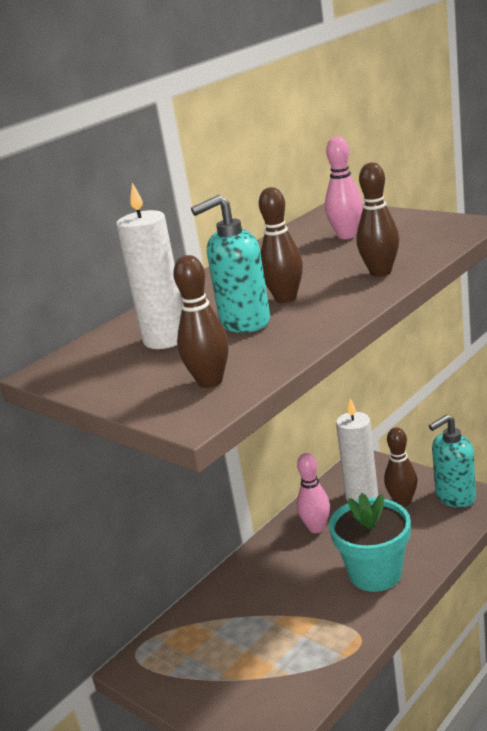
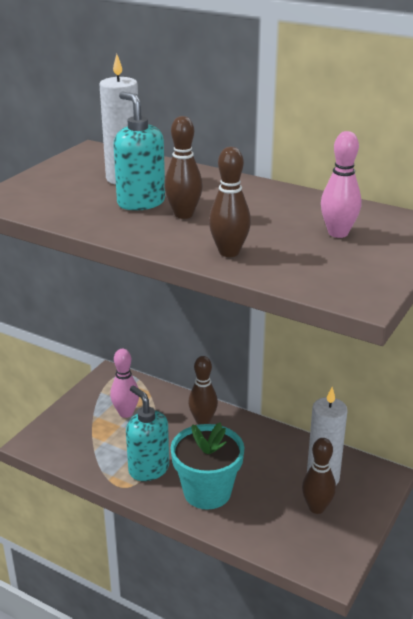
camera: 75 degrees right, 5 degrees up
(210, 381) = (43, 199): brown bowling pin -> brown bowling pin (203, 421)
(316, 528) = (270, 451): pink bowling pin -> pink bowling pin (126, 413)
(455, 497) = (330, 548): turquoise soap dispenser -> turquoise soap dispenser (148, 469)

